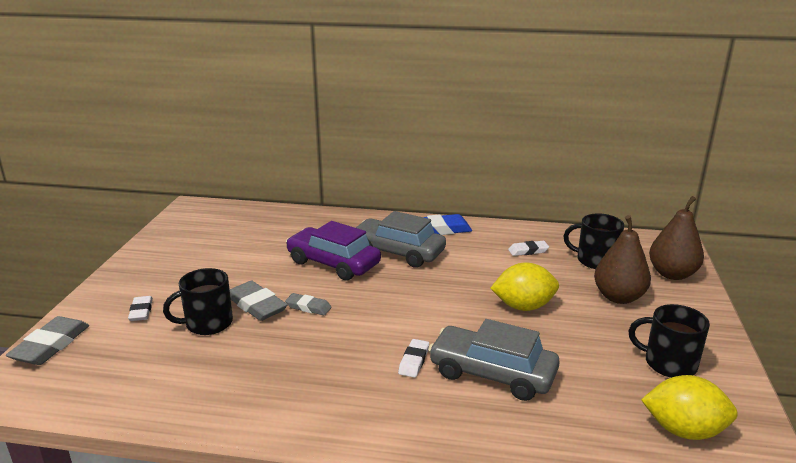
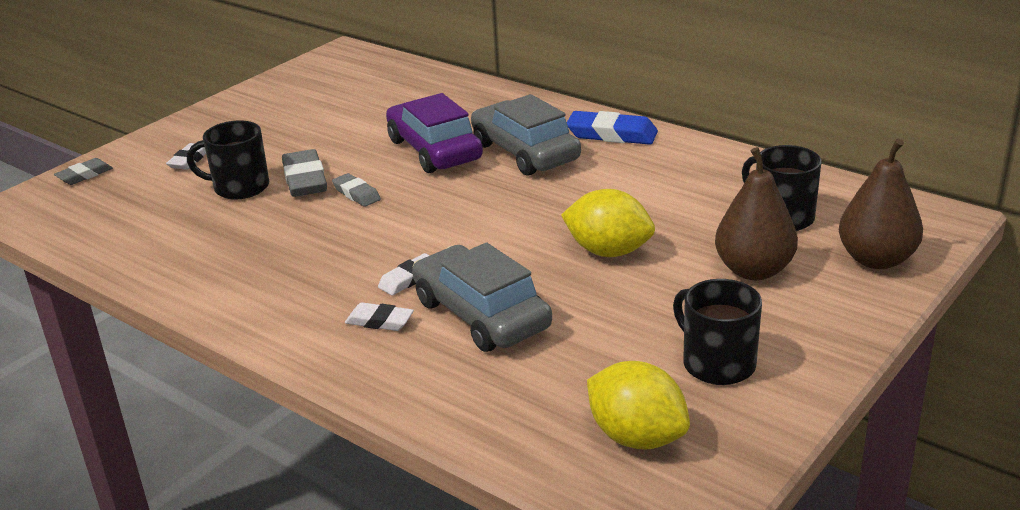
camera: 30 degrees right, 5 degrees up
(51, 345) = (84, 175): grey eraser -> grey eraser, size x0.60
(528, 251) = (699, 185): white eraser -> white eraser (379, 321)

